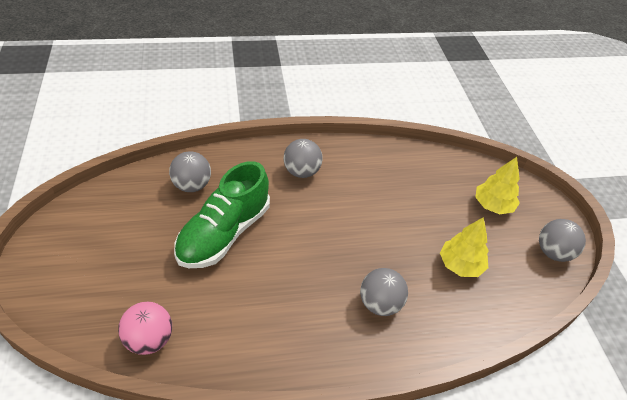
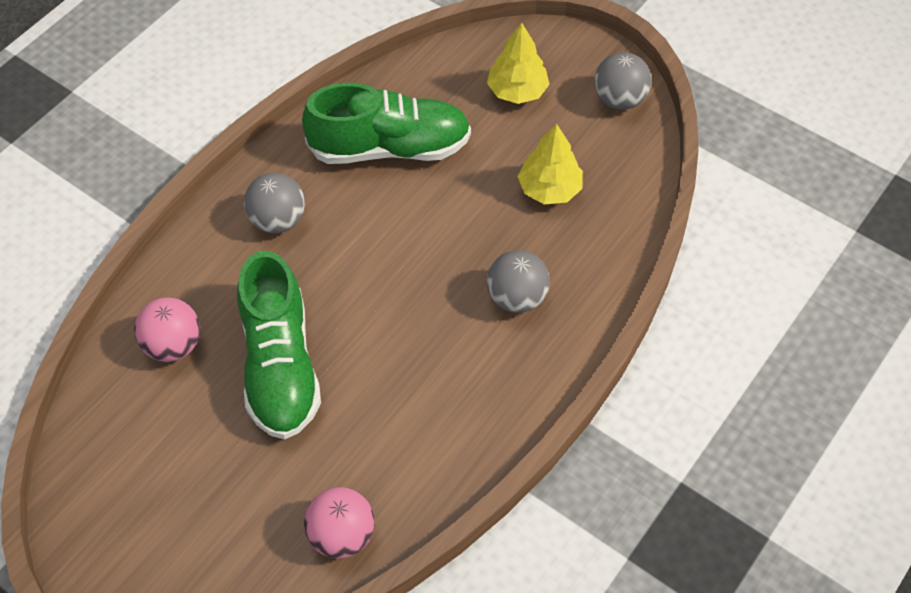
camera: 40 degrees left, 10 degrees up
(192, 185) = (173, 345): grey ball -> pink ball
(393, 181) = (389, 148): none -> green shoe

